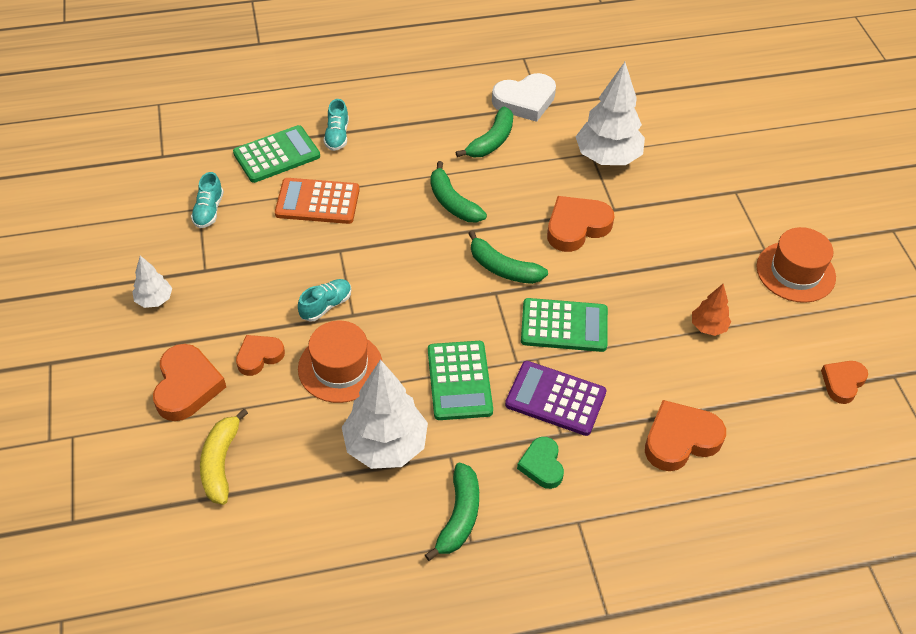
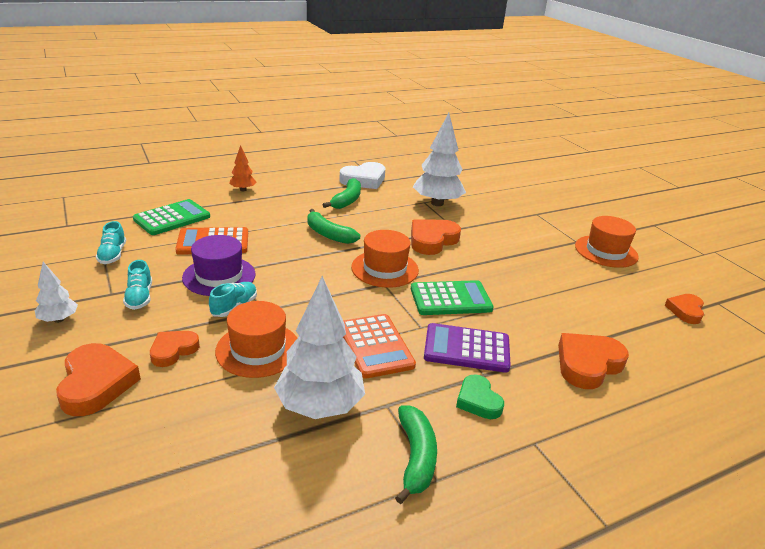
camera: 15 degrees left, 20 degrees down
(220, 463) = (140, 448): yellow banana -> none
(317, 258) = (219, 276): none -> purple hat
(337, 136) = (222, 205): turquoise shoe -> turquoise shoe (139, 297)
(459, 381) = (375, 346): green calculator -> orange calculator
(503, 268) = (385, 269): green banana -> orange hat
(708, 327) = (564, 288): orange tree -> orange tree (243, 190)

